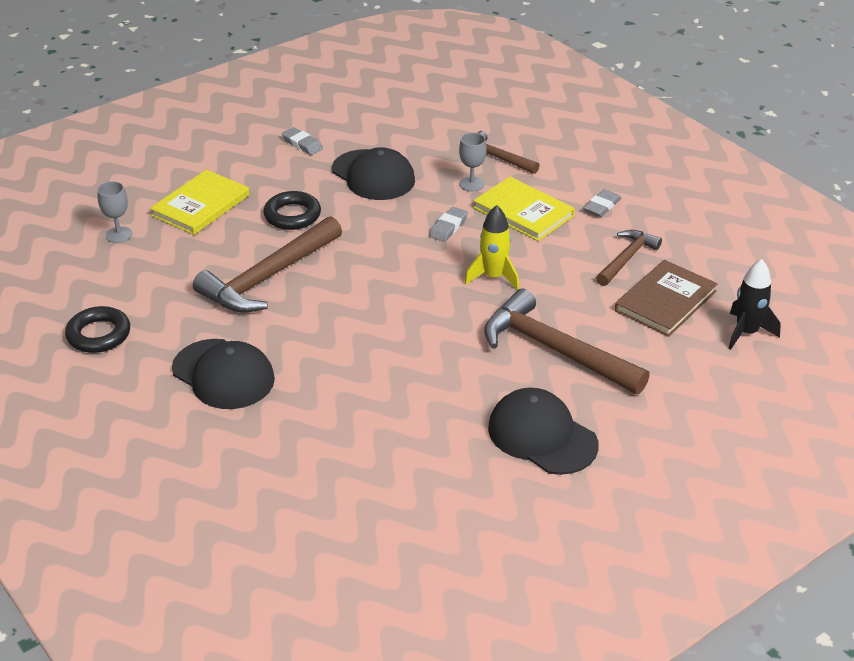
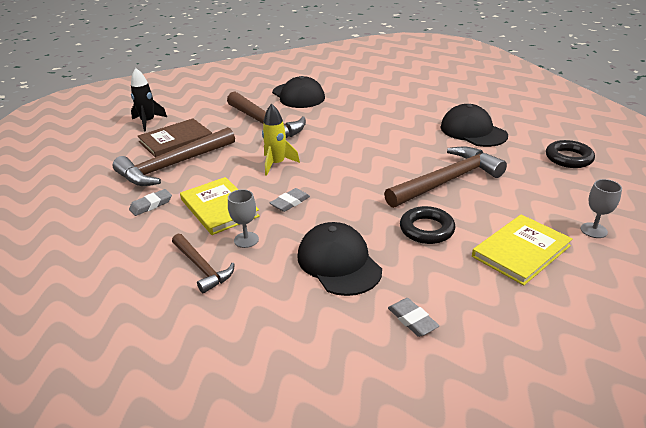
camera: 165 degrees left, 5 degrees down
(626, 258) = (173, 165): brown hammer -> brown hammer, size x1.77

